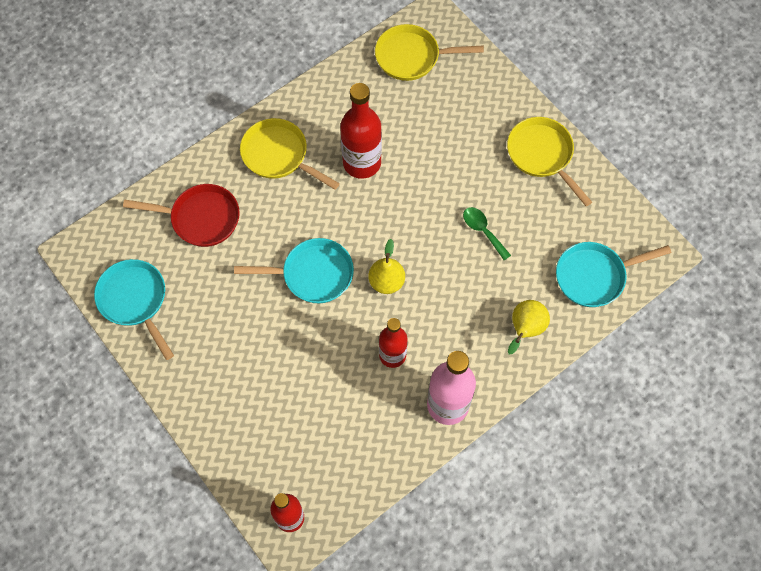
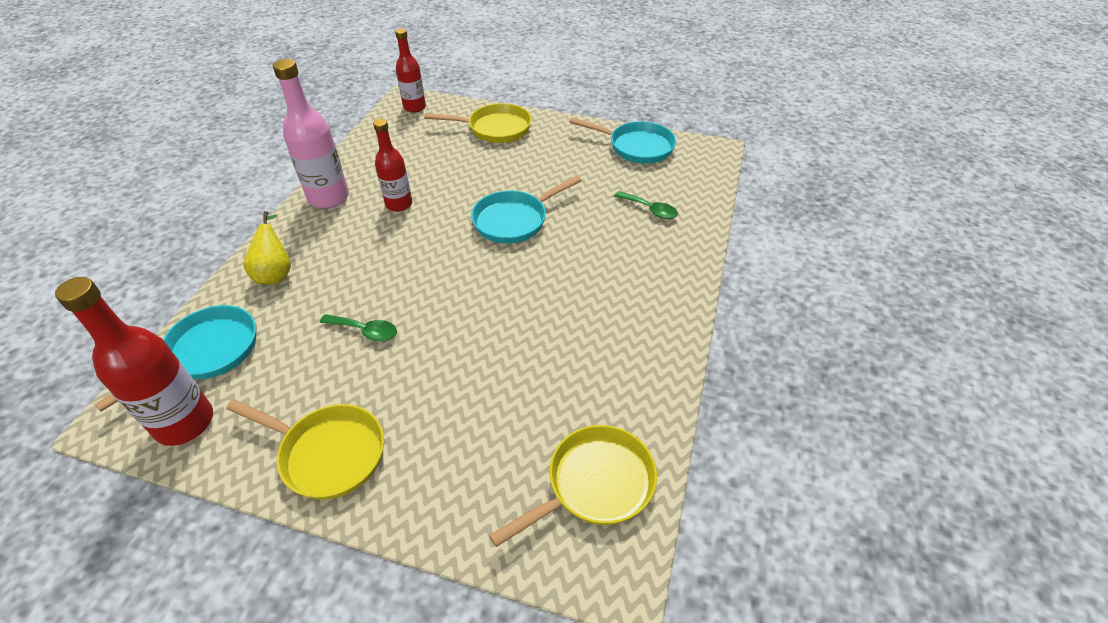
camera: 145 degrees right, 20 degrees down
(201, 218) = (650, 210): red pan -> green spoon
(278, 155) = (638, 287): yellow pan -> yellow pan (495, 129)
(362, 163) = (548, 325): red bottle -> red bottle (185, 423)
(386, 282) = (441, 245): yellow pear -> none

